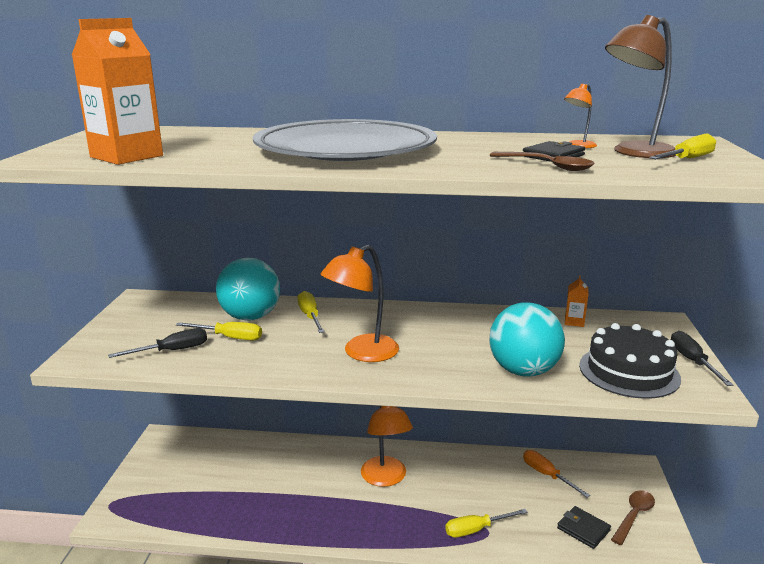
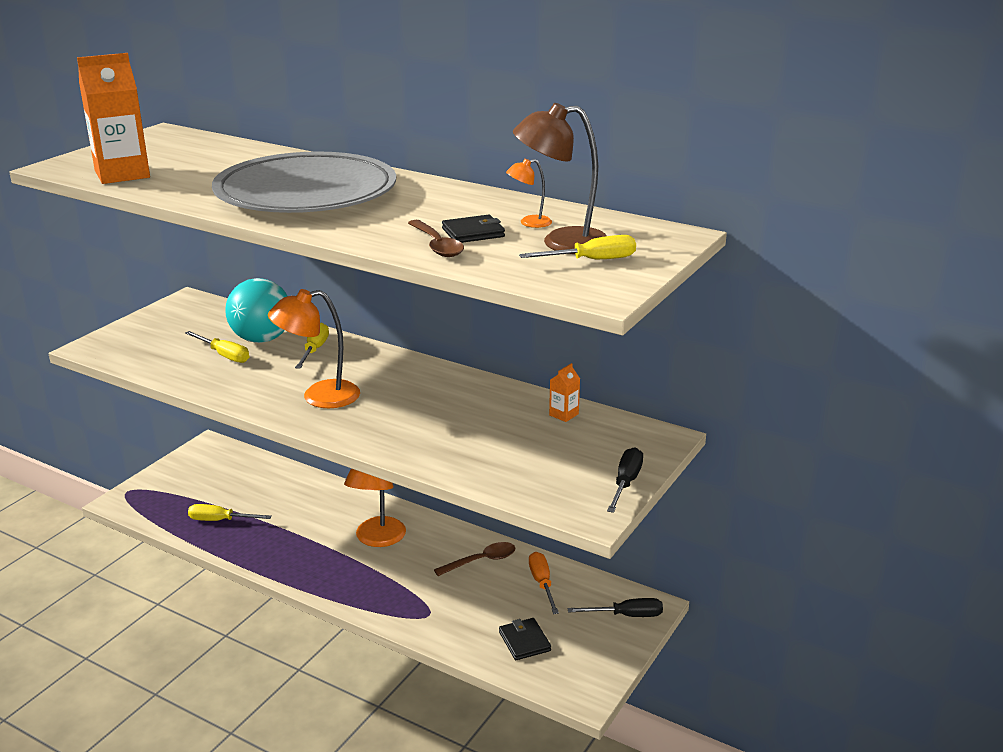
camera: 25 degrees right, 5 degrees up
(172, 351) = (167, 357): black screwdriver -> black screwdriver (626, 615)
(476, 529) = (419, 608): yellow screwdriver -> yellow screwdriver (220, 520)
(523, 371) = (442, 449): turquoise ball -> none
(629, 371) = (544, 475): black cake -> none
(634, 516) = (591, 647): brown spoon -> brown spoon (481, 561)

